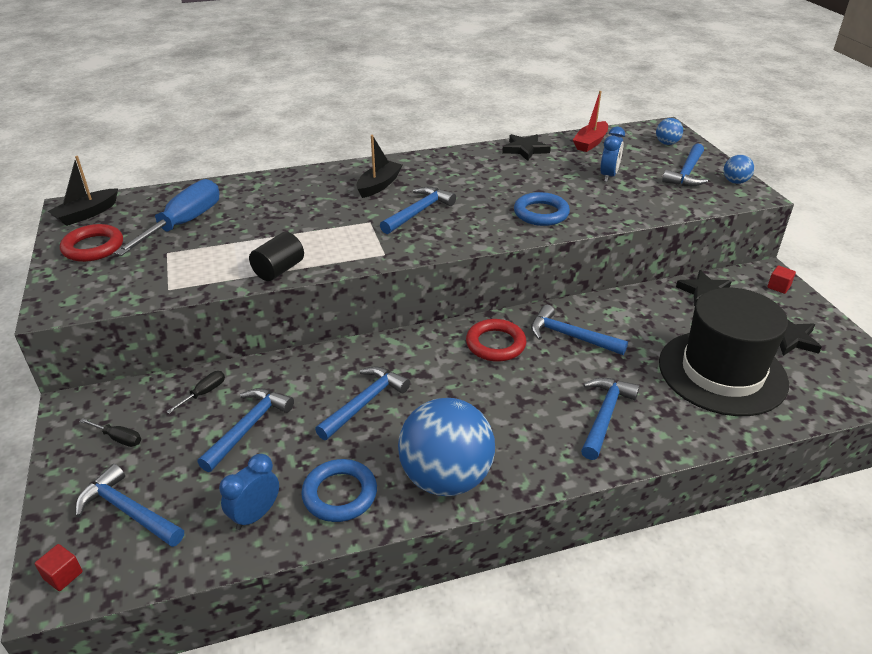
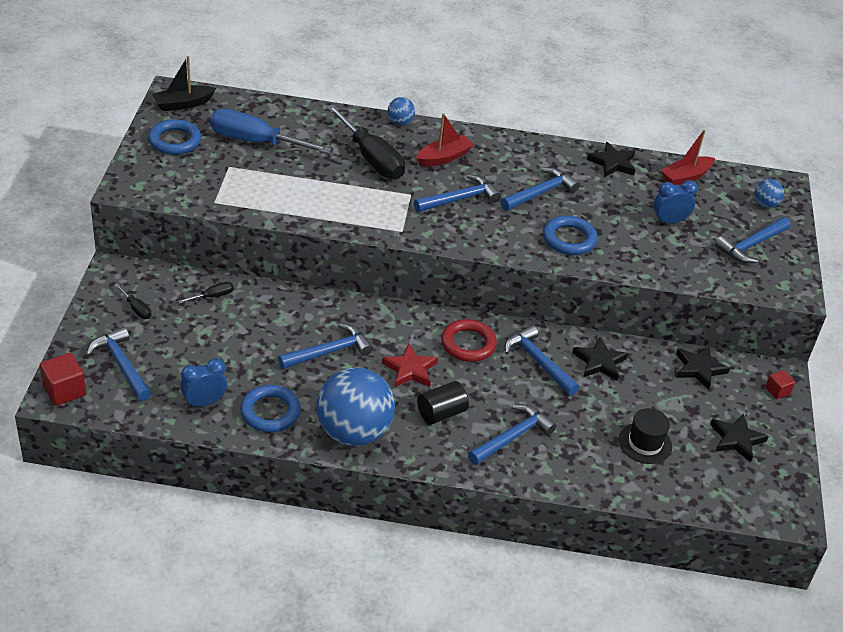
camera: 20 degrees right, 5 degrees up
(63, 575) = (64, 390): red cube -> red cube, size x1.67
(93, 247) = (175, 141): red ring -> blue ring
(183, 224) = (255, 141): blue screwdriver -> blue screwdriver turned 120 degrees counterclockwise
(248, 427) = (232, 336): blue hammer -> blue hammer (540, 192)
(279, 270) = (307, 215): black cylinder -> black cylinder (441, 413)
(311, 205) = (371, 158): none -> black screwdriver
(379, 185) = (443, 158): black boat -> red boat
(458, 389) = (410, 369): none -> red star
(608, 176) = (669, 221): blue clock -> blue clock turned 150 degrees counterclockwise
(622, 317) = (599, 362): none -> black star
(722, 372) = (645, 443): black hat -> black hat, size x0.46
(735, 182) = (790, 272): blue ball -> blue ball (400, 122)

